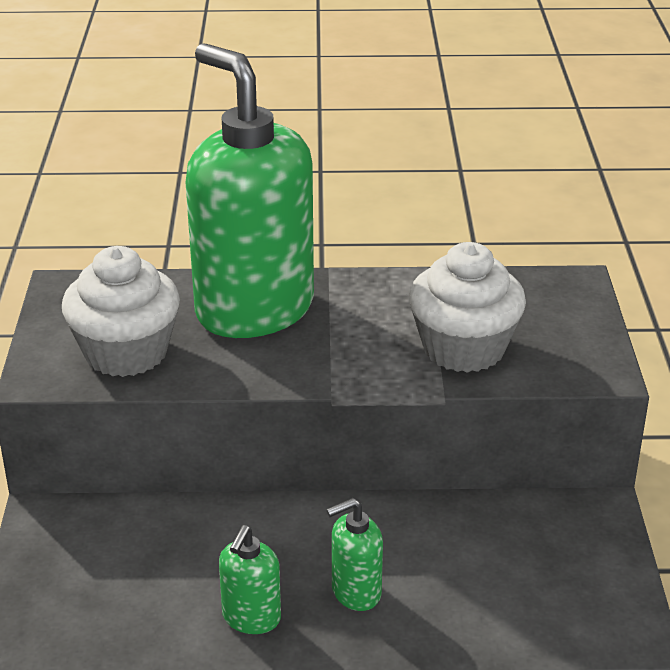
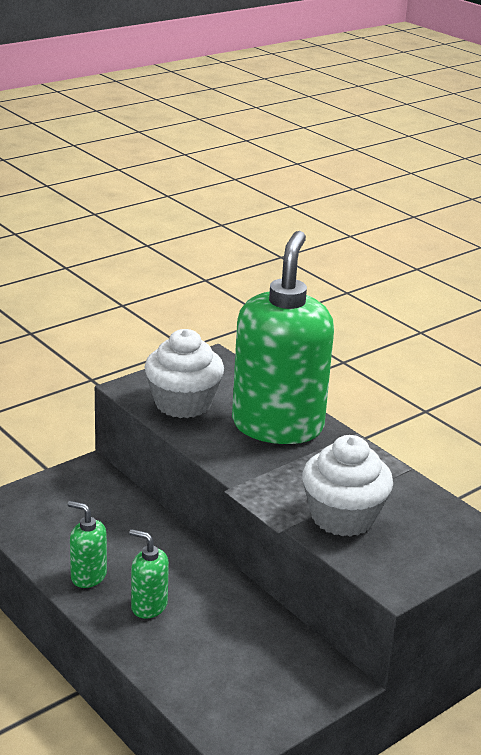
camera: 50 degrees right, 5 degrees down
(251, 618) = (88, 576): green soap dispenser -> green soap dispenser turned 45 degrees clockwise

